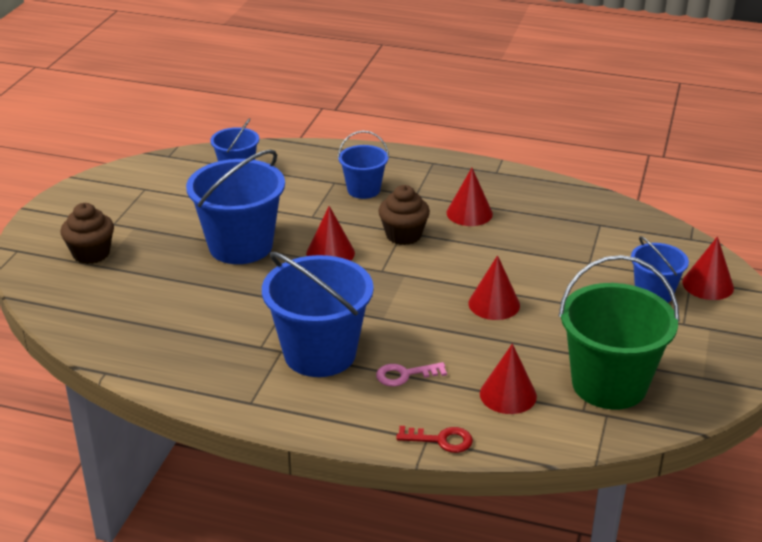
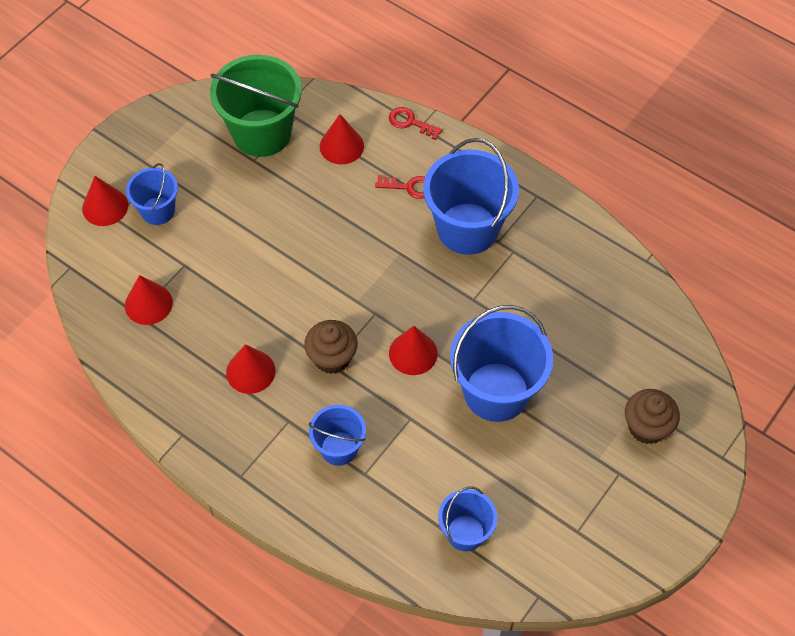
camera: 160 degrees left, 25 degrees up
(405, 375) = (409, 187): pink key -> red key
(494, 304) = (298, 240): red cone -> red cone (148, 304)

